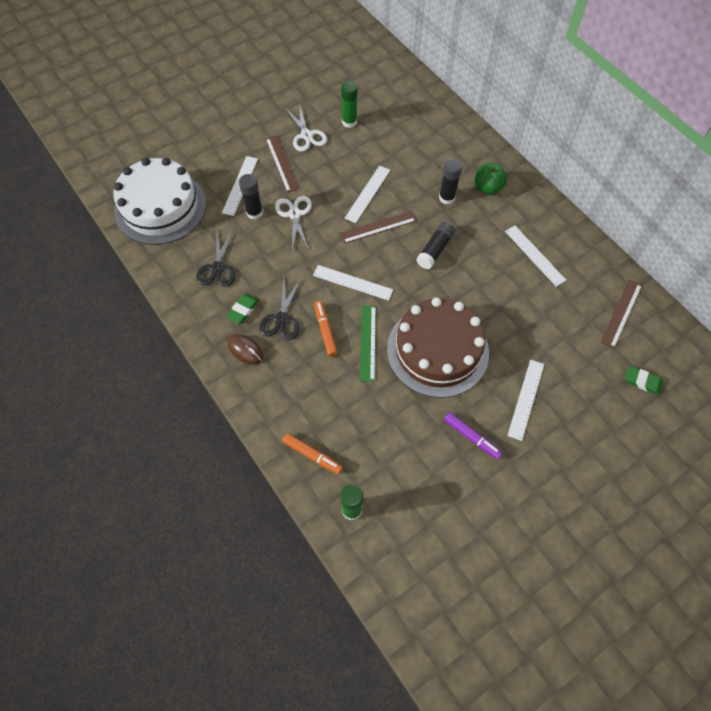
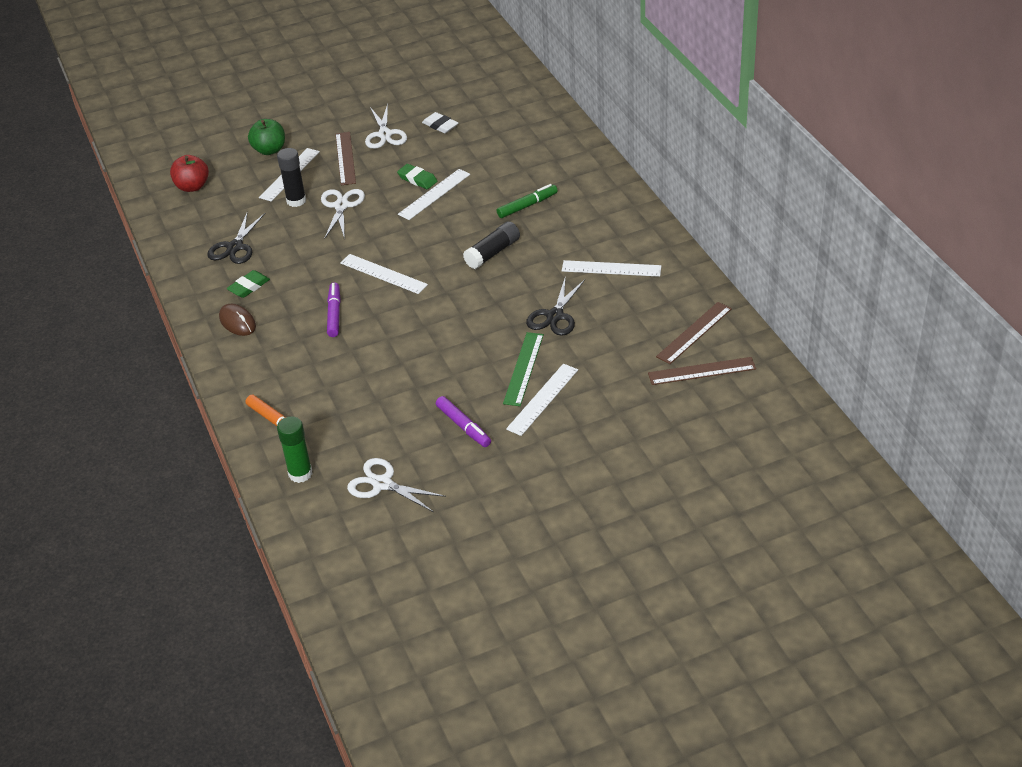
camera: 15 degrees right, 20 degrees down
(160, 207) = (192, 186): white cake -> red apple
(281, 319) = (289, 299): black scissors -> black scissors (555, 316)
(325, 330) = (334, 314): orange marker -> purple marker
(349, 122) = (440, 125): green glue stick -> white eraser
(368, 342) = (379, 329): green ruler -> green ruler (523, 368)
(378, 227) = (433, 226): brown ruler -> brown ruler (701, 371)
(424, 510) = (382, 484): none -> white scissors
(437, 350) = (457, 344): brown cake -> none
(447, 198) = (527, 206): black glue stick -> green marker
(488, 188) = (581, 200): green apple -> green apple (269, 150)
(535, 255) = (611, 268): white ruler -> white ruler turned 60 degrees counterclockwise
(642, 381) = (691, 398): green eraser -> green eraser (417, 179)

